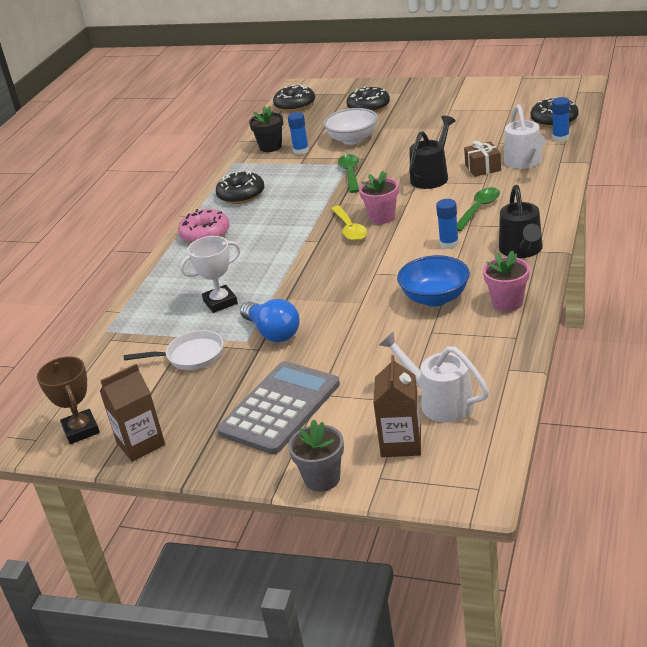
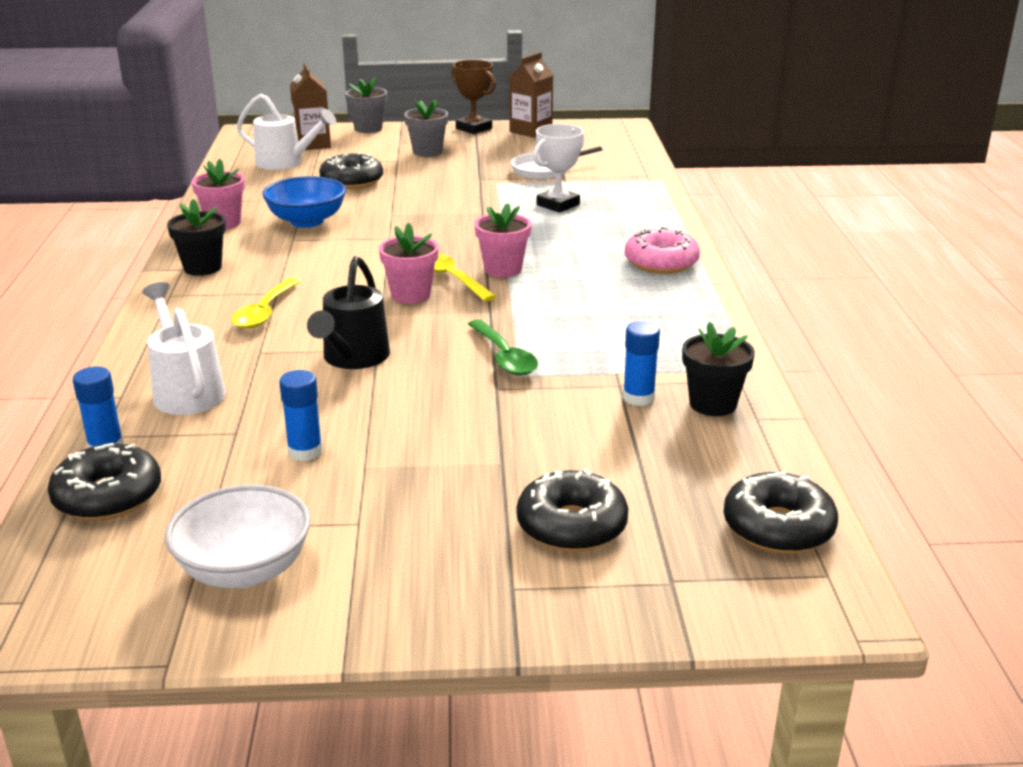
camera: 155 degrees right, 5 degrees down
(81, 430) = (592, 132): brown trophy -> brown trophy (474, 128)
(241, 195) = (667, 314): black donut -> black donut (352, 181)
(273, 332) = (474, 189): blue light bulb -> none
(280, 408) = (427, 152): grey calculator -> grey flower pot
(311, 235) = (503, 269): none -> pink flower pot
(352, 139) = (548, 428): white bowl -> white bowl (244, 570)
(449, 244) = (301, 269): blue glue stick -> blue glue stick (305, 451)
(479, 209) = (265, 312): green spoon -> yellow spoon
(483, 168) = (263, 377): brown gift -> none
(522, 250) = (202, 267): black watering can -> black flower pot

